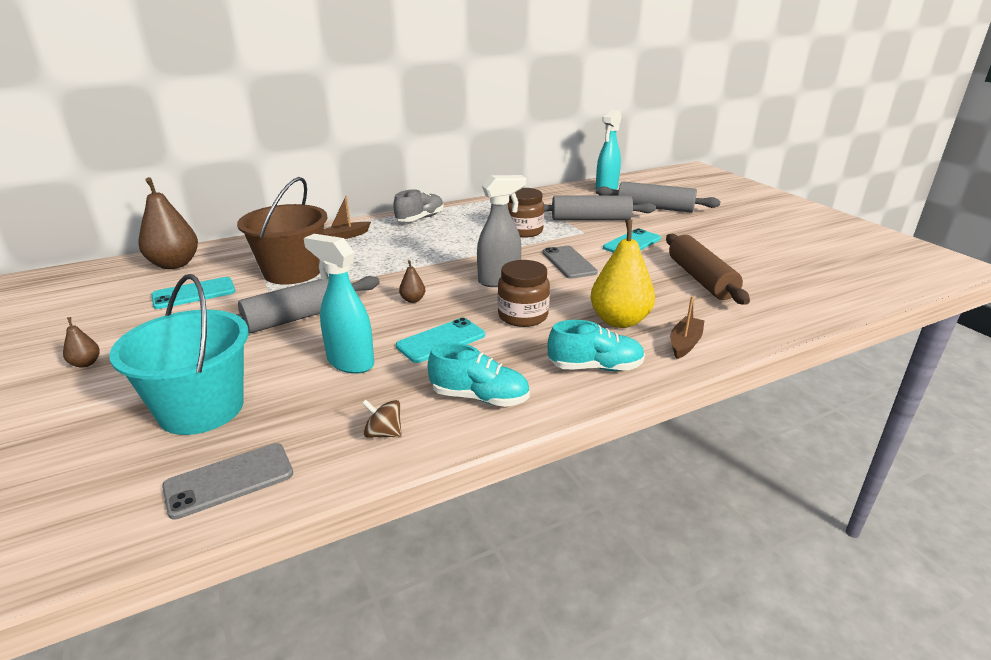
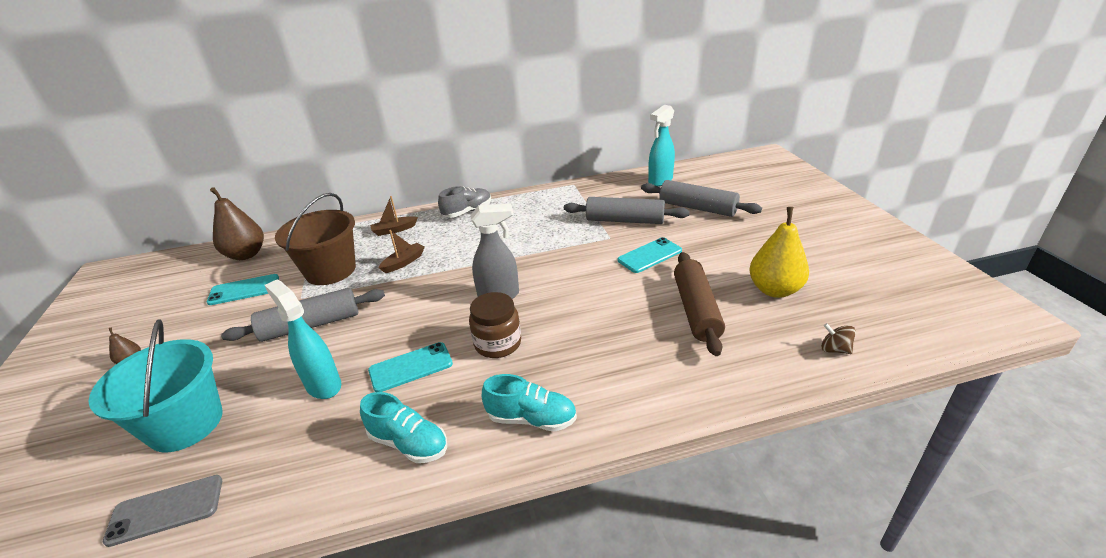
camera: 15 degrees right, 5 degrees up
(383, 433) = (308, 475): brown spinning top -> brown spinning top (834, 349)
(413, 300) = (412, 313): brown pear -> none
(524, 231) = (553, 233): brown jar -> none
(569, 262) = (575, 277): grey phone -> none
(619, 321) = (585, 359): yellow pear -> yellow pear (774, 290)
(685, 343) = (635, 397): brown boat -> brown boat (404, 262)

